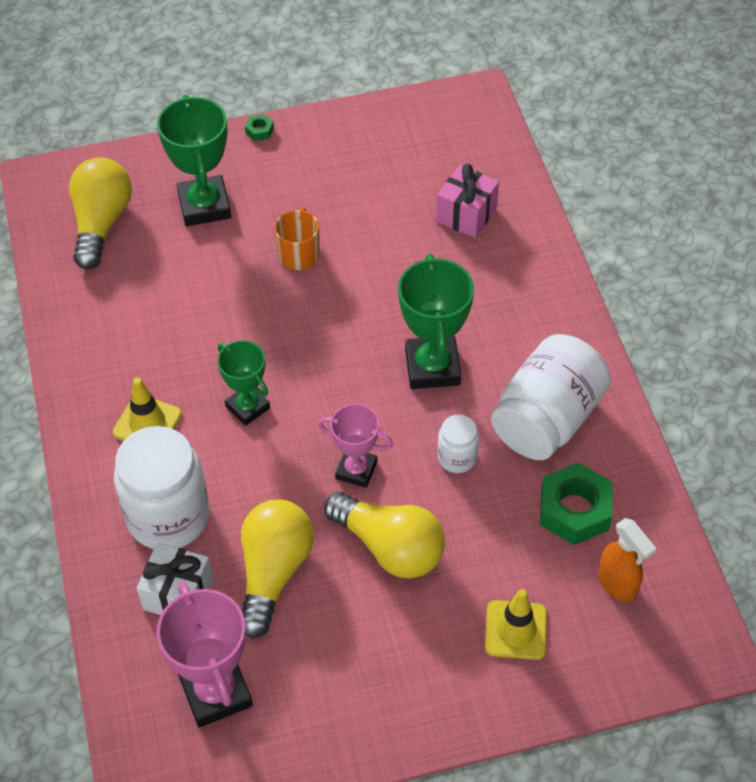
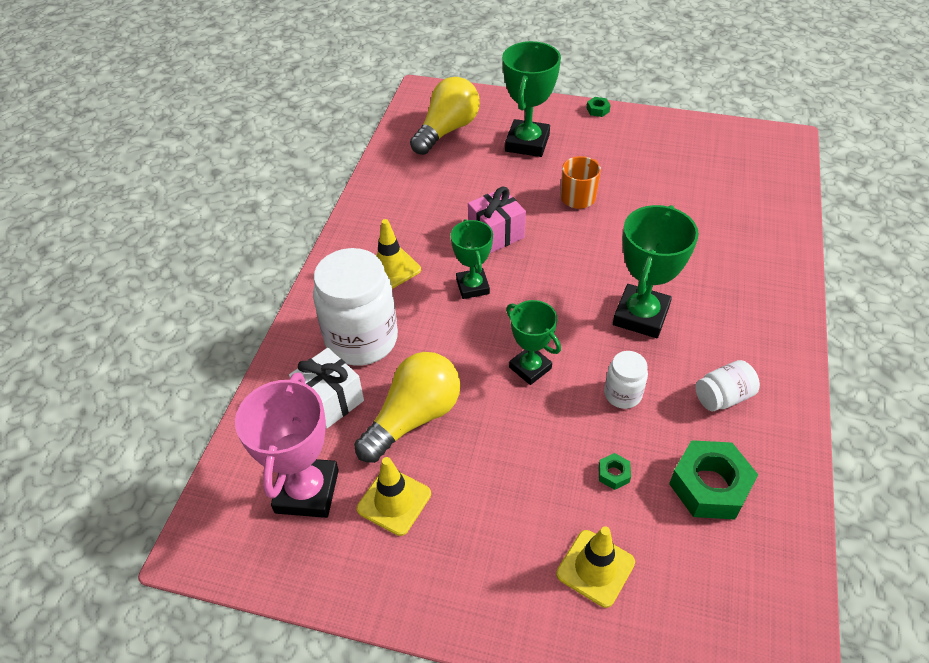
camera: 30 degrees right, 5 degrees down
(305, 660) = (394, 501): none -> yellow traffic cone
(356, 470) = (530, 368): pink trophy -> green trophy
(389, 547) = (522, 441): yellow light bulb -> none
(466, 215) = (732, 216): pink gift -> pink gift (496, 234)
(488, 539) = (613, 474): none -> green nut
(547, 419) = (723, 397): white jar -> white jar, size x0.49
(617, 584) = (719, 574): orange spray bottle -> none

